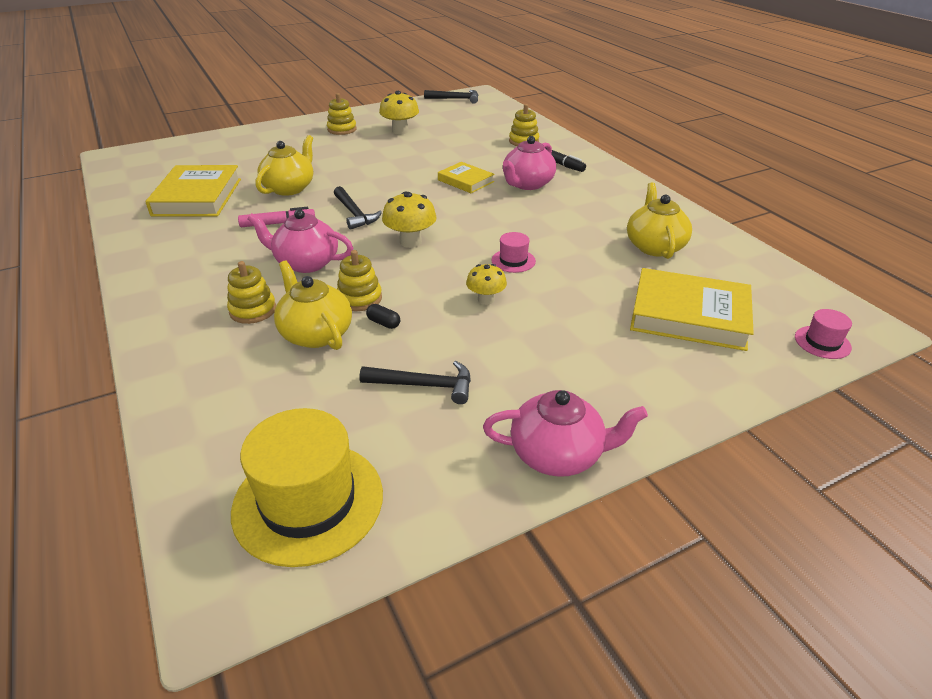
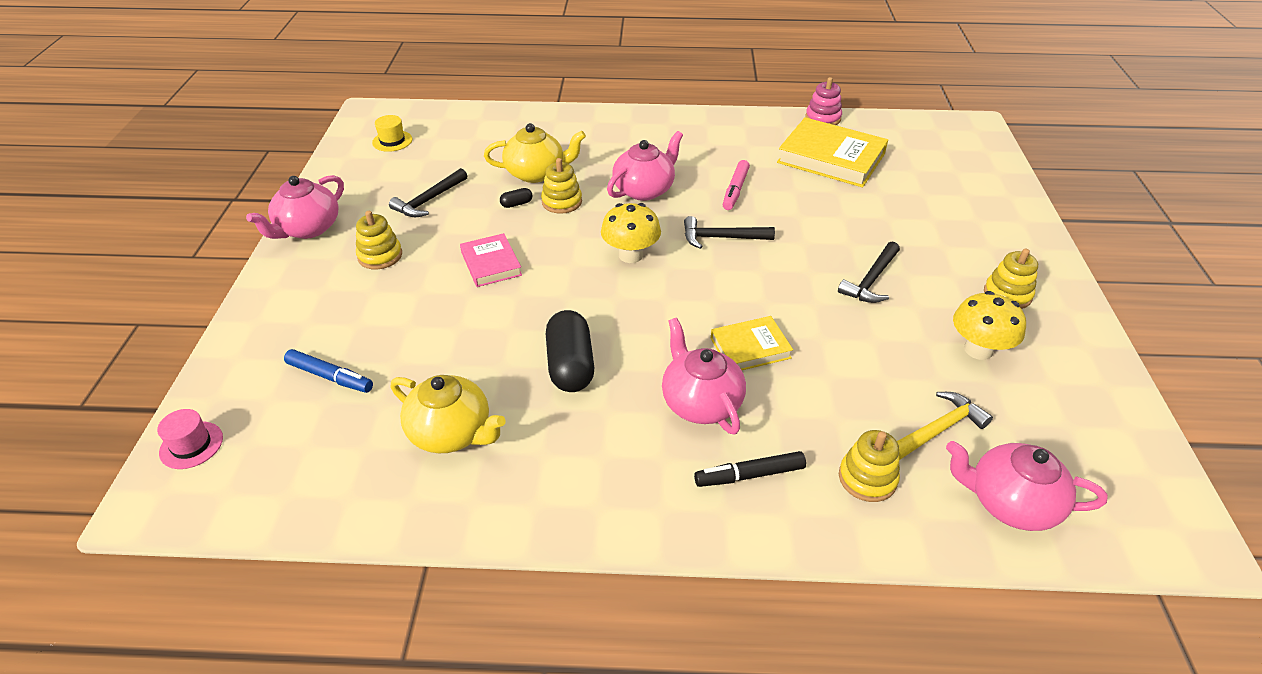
camera: 120 degrees right, 5 degrees up
(117, 212) = (823, 118): none -> pink stacking toy
(253, 310) = (595, 154): yellow stacking toy -> yellow stacking toy (380, 256)
(289, 188) = (818, 212): yellow teapot -> none
(308, 501) = (392, 141): yellow hat -> yellow hat, size x0.46
(455, 99) = (1149, 483): black hammer -> black hammer (871, 280)
(472, 133) = (938, 429): none -> yellow hammer
(486, 299) = (491, 264): yellow mushroom -> pink book
(499, 117) = (1010, 503): none -> pink teapot
(513, 261) = (533, 306): pink hat -> none
(550, 228) = (570, 365): none -> black capsule
(689, 315) = (330, 377): yellow book -> blue marker

